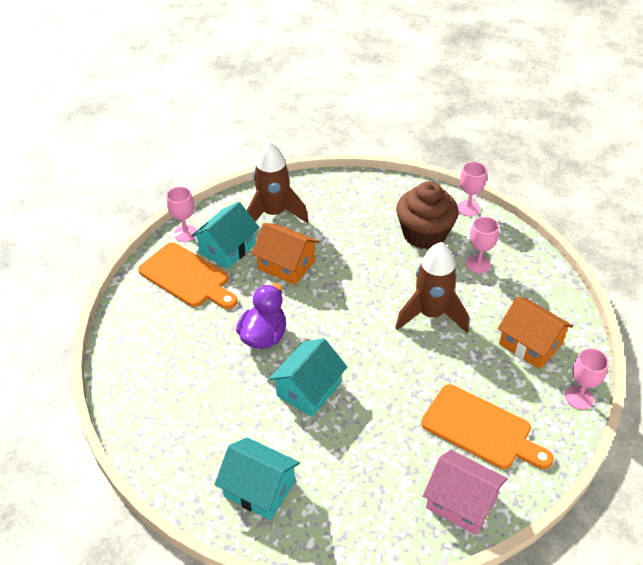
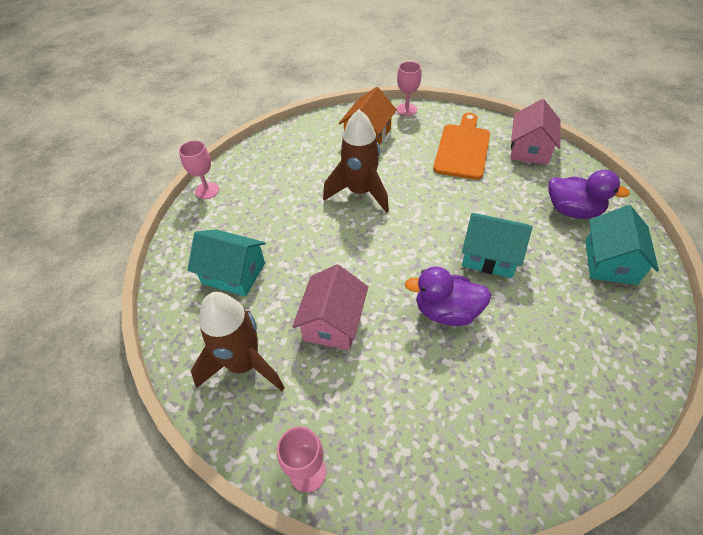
camera: 105 degrees left, 5 degrees up
(187, 277) = (391, 432): orange cutting board -> none
(227, 249) = (324, 399): turquoise house -> turquoise house (233, 273)
(286, 265) = (333, 322): orange house -> pink house
(340, 493) = (572, 210): none -> purple duck
(424, 234) = (252, 215): brown cupcake -> none
(478, 264) = (286, 173): pink goblet -> none

